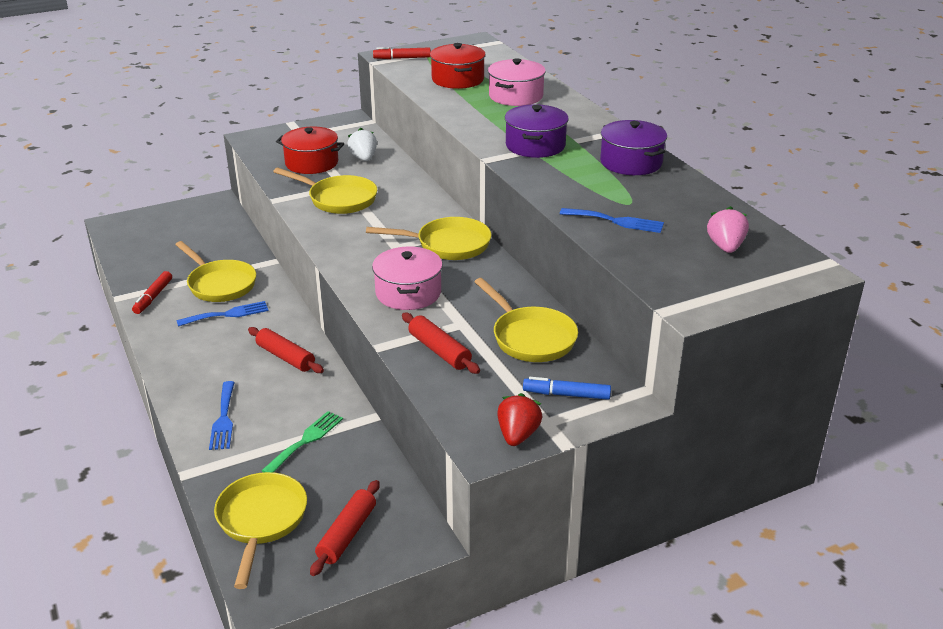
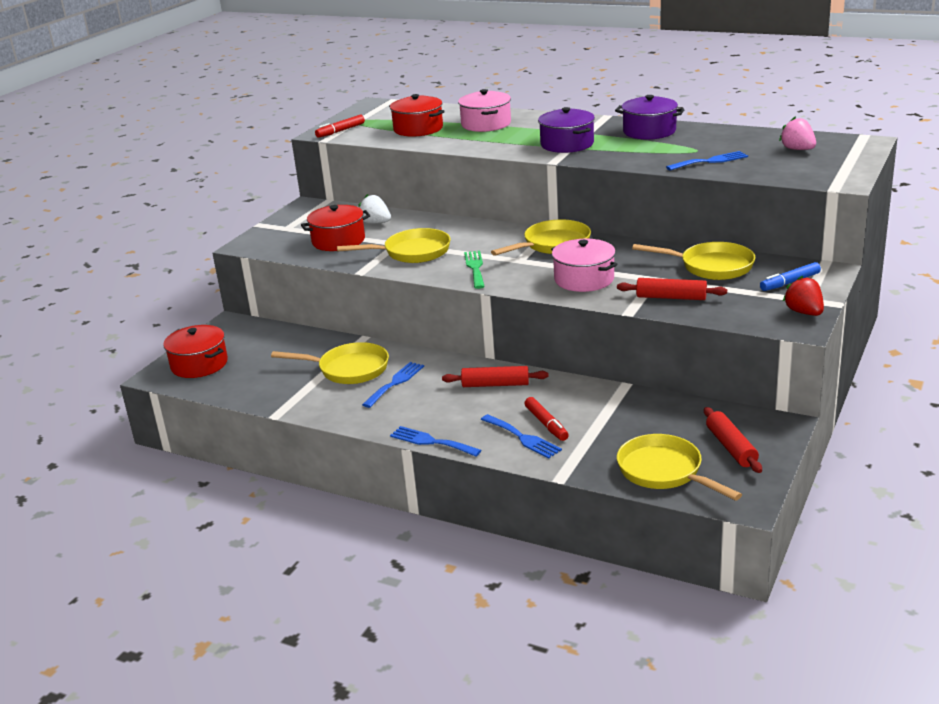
camera: 35 degrees left, 5 degrees down
(146, 227) = (199, 364): none -> red pot
(153, 297) = (307, 401): red marker -> red marker (546, 424)
(165, 382) = (431, 442): none -> blue fork
(306, 440) = (606, 419): green fork -> green fork (475, 268)

